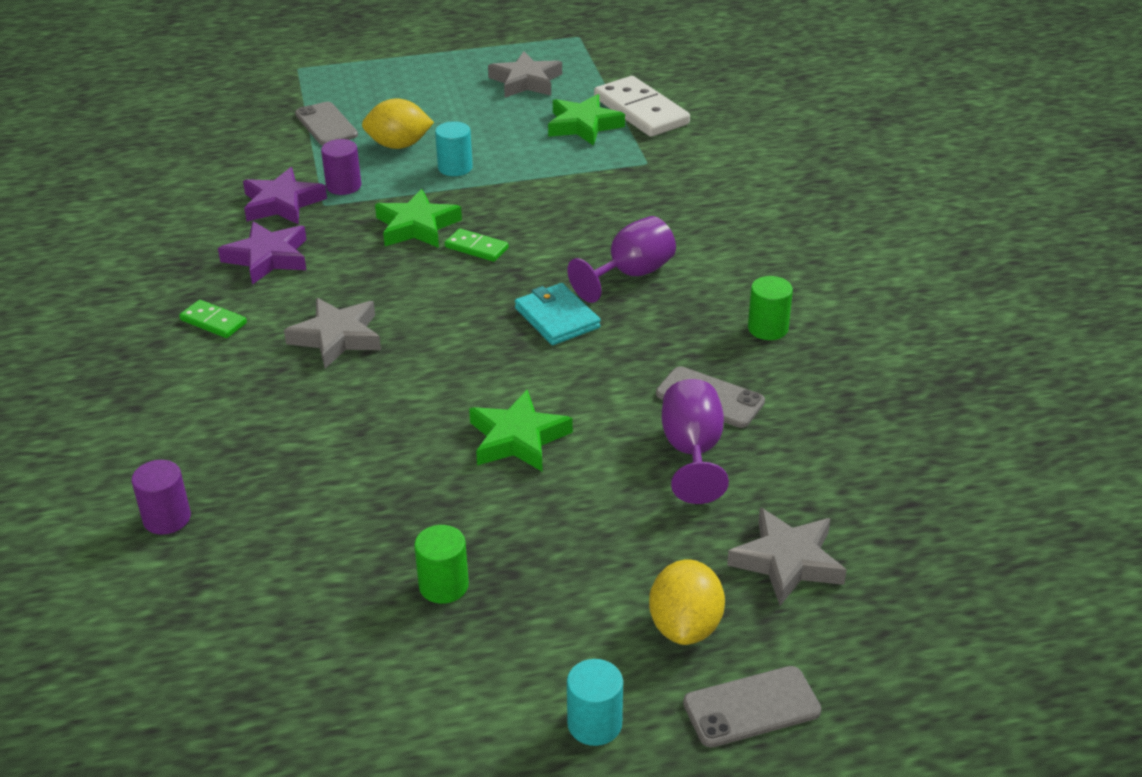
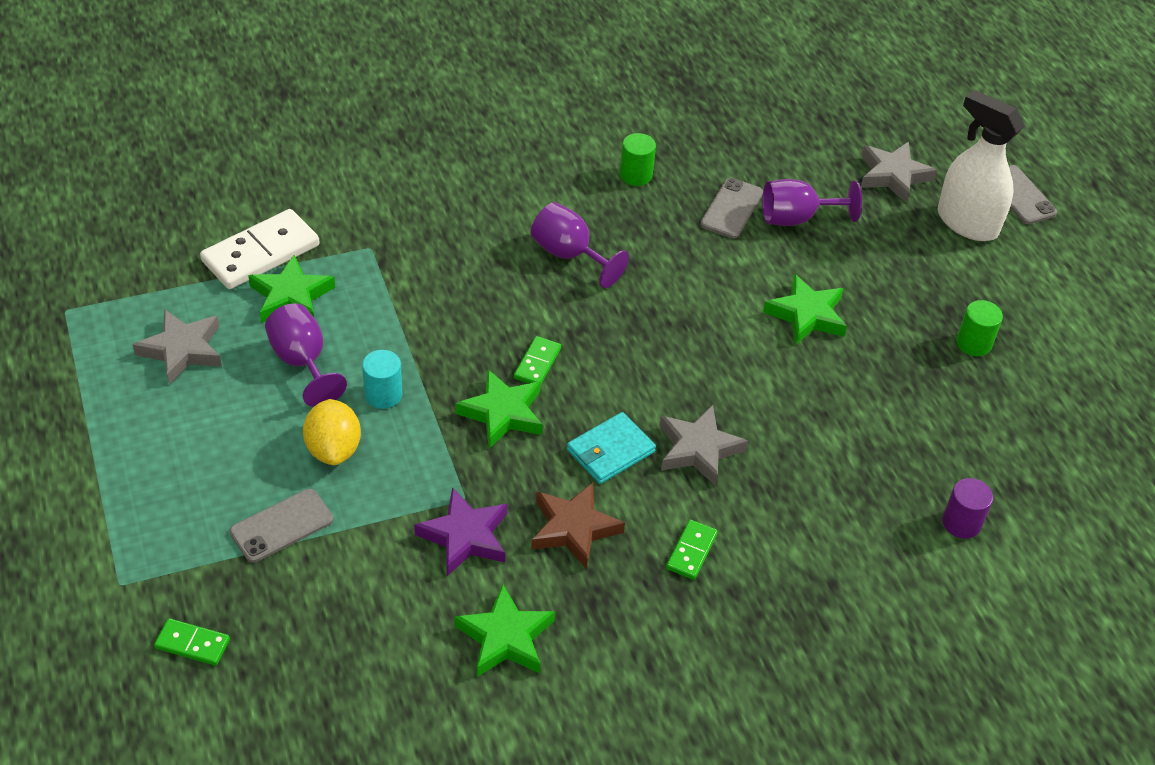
camera: 100 degrees left, 10 degrees up
(170, 219) = (505, 638): none -> green star
(232, 94) = (192, 644): none -> green domino
(268, 258) = (574, 528): purple star -> brown star
(343, 186) = (425, 486): purple cylinder -> none
(502, 131) = (302, 362): none -> purple goblet
(557, 318) = (642, 300): turquoise wallet -> turquoise wallet (610, 451)
(594, 724) = (1060, 262): turquoise cylinder -> none
(685, 626) = (966, 223): yellow lemon -> white spray bottle

